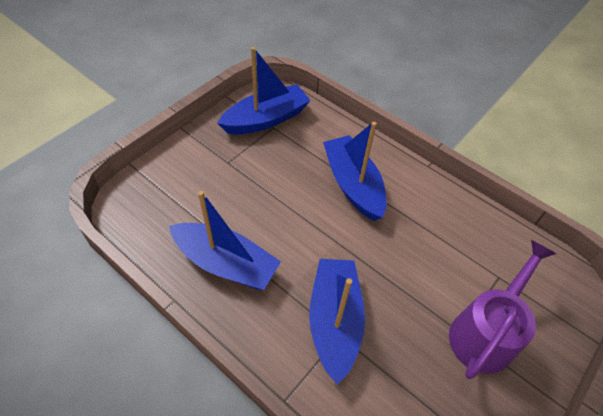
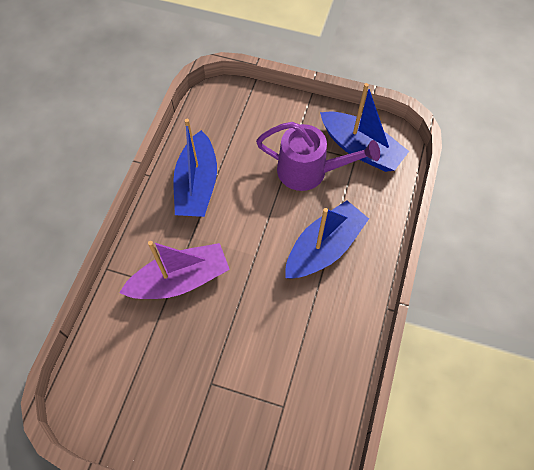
camera: 70 degrees right, 10 degrees up
(334, 321) = (180, 280): blue boat -> purple boat
(485, 332) = (219, 405): purple watering can -> purple watering can (309, 171)

